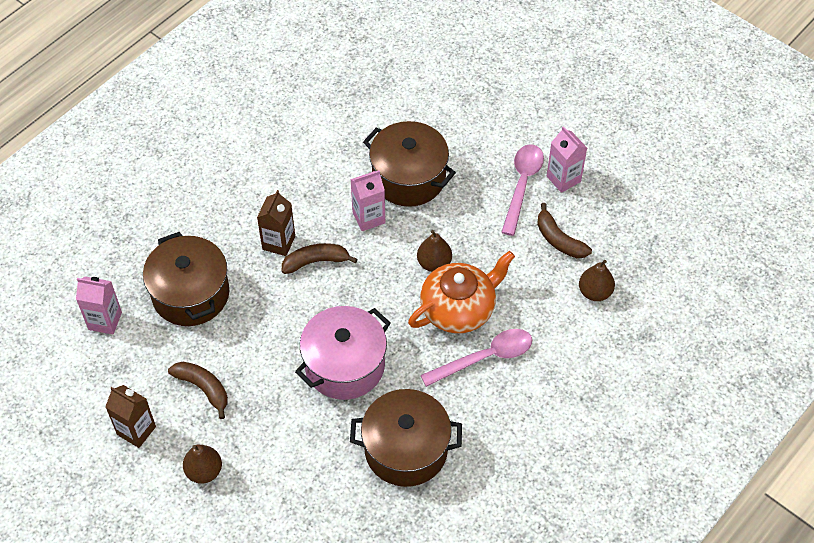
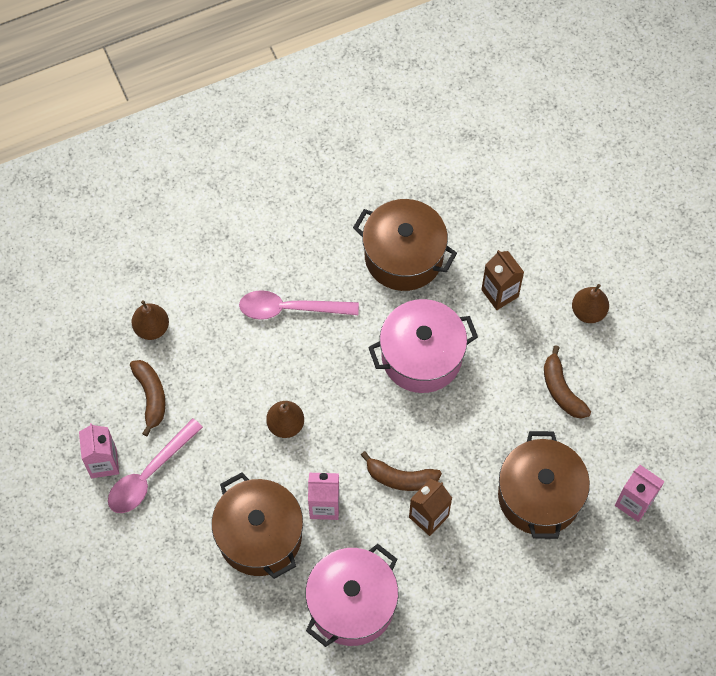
camera: 155 degrees left, 10 degrees up
(136, 430) = (637, 375): brown carton -> brown carton (499, 293)
(311, 161) = (352, 604): none -> pink pot
(459, 308) = (287, 367): orange teapot -> none

